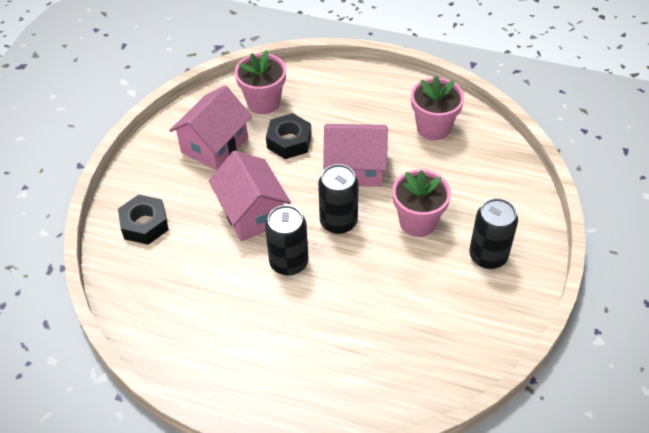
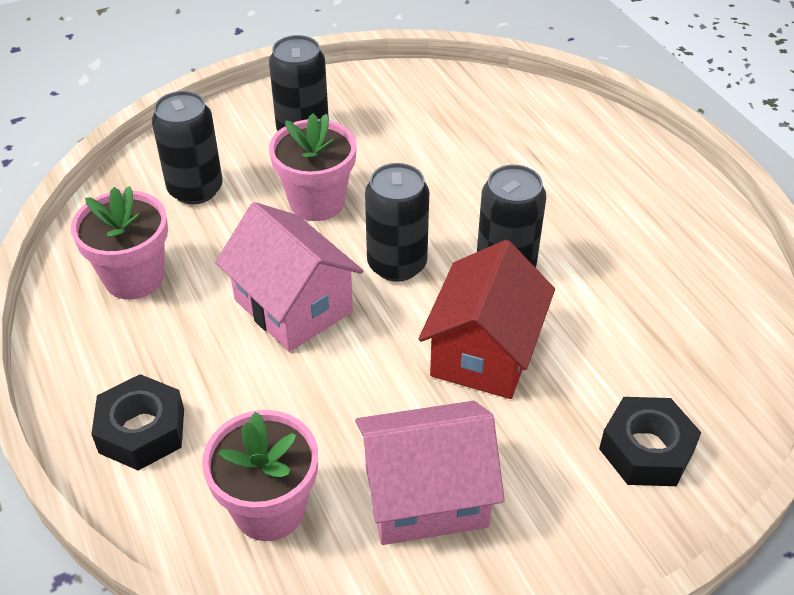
camera: 135 degrees left, 5 degrees down
(252, 213) = (484, 352): pink house -> red house
(289, 141) = (319, 409): black nut -> black nut (142, 431)
(479, 181) = (195, 189): none -> black can

